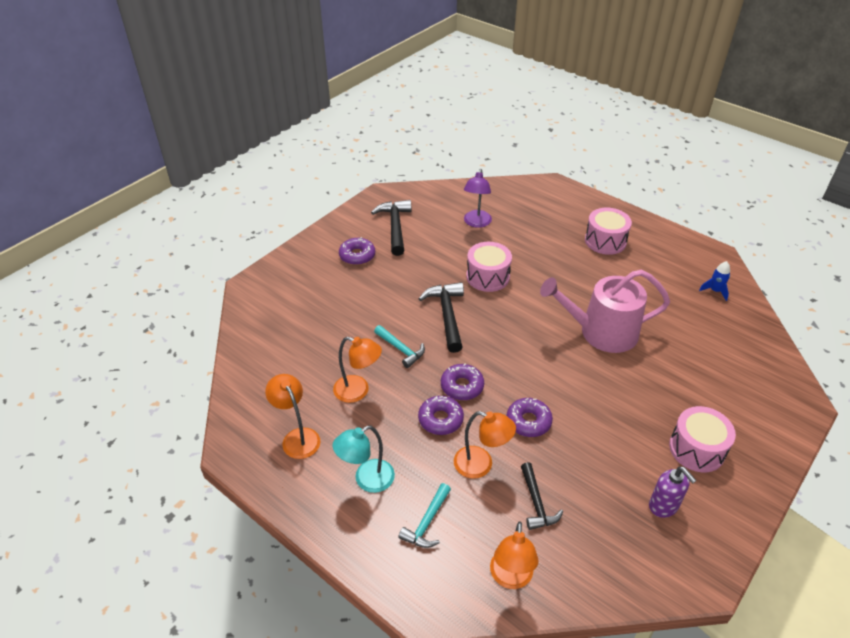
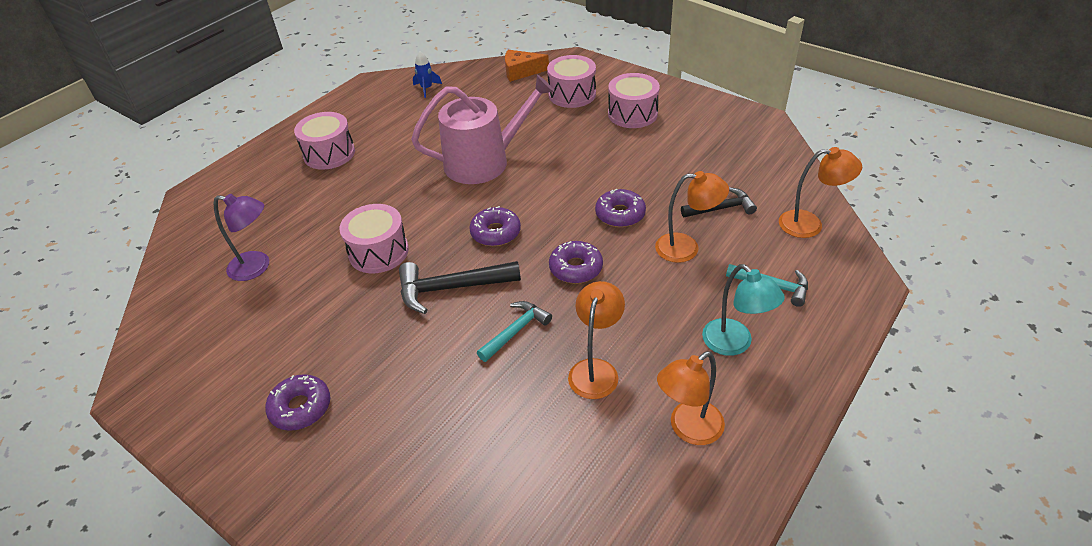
camera: 90 degrees left, 0 degrees up
(395, 227) = (236, 363): black hammer -> none
(440, 419) = (630, 284): purple donut -> purple donut (495, 232)
(481, 465) = (686, 248): orange lamp -> orange lamp turned 75 degrees clockwise
(601, 332) = (484, 161): pink watering can -> pink watering can turned 105 degrees counterclockwise
(663, 506) = (699, 135): purple soap dispenser -> none
(726, 399) = (572, 94): none -> pink drum
(763, 359) = (521, 72): none -> orange cheese

